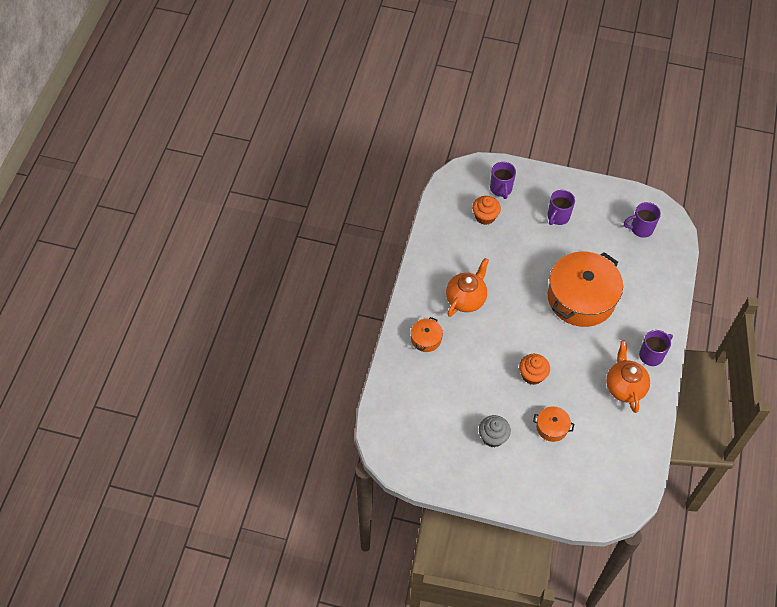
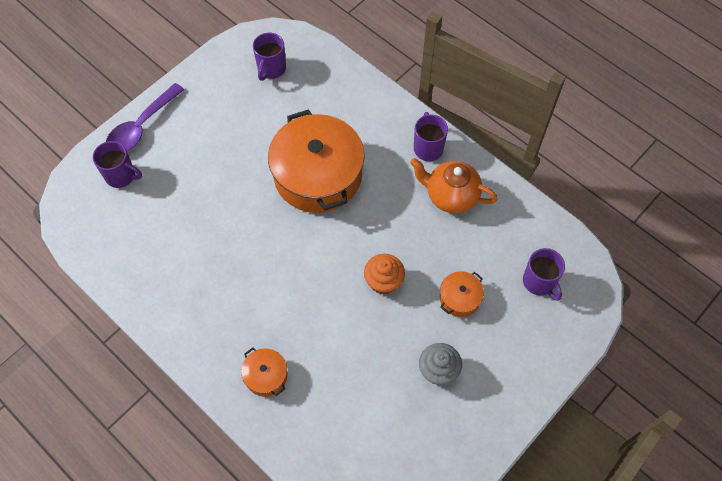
camera: 60 degrees left, 5 degrees up
(466, 299) = (241, 298): orange teapot -> none
(485, 216) = (145, 214): orange cupcake -> none
(542, 180) = (141, 127): none -> purple spoon
(558, 217) = (200, 139): purple mug -> purple mug (539, 282)

